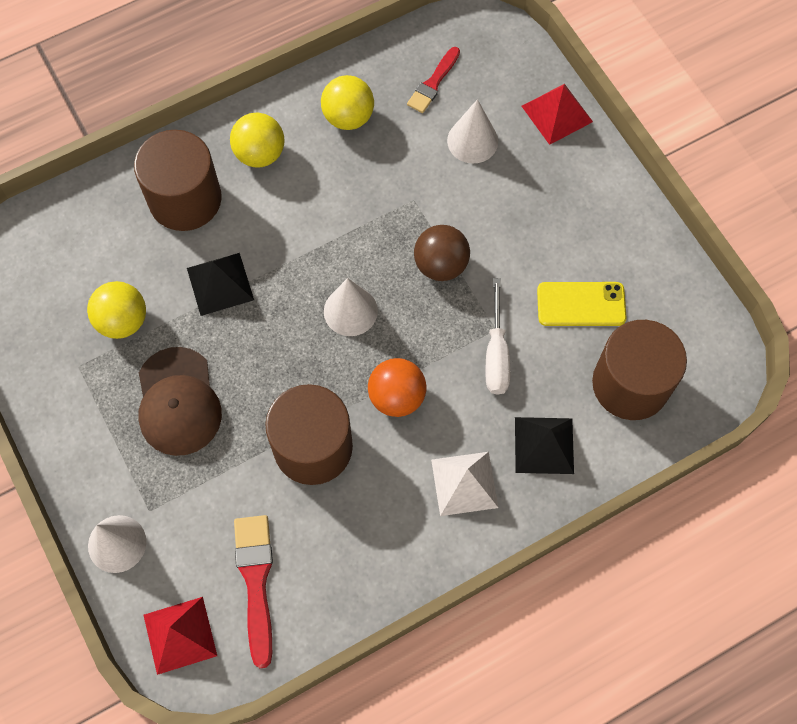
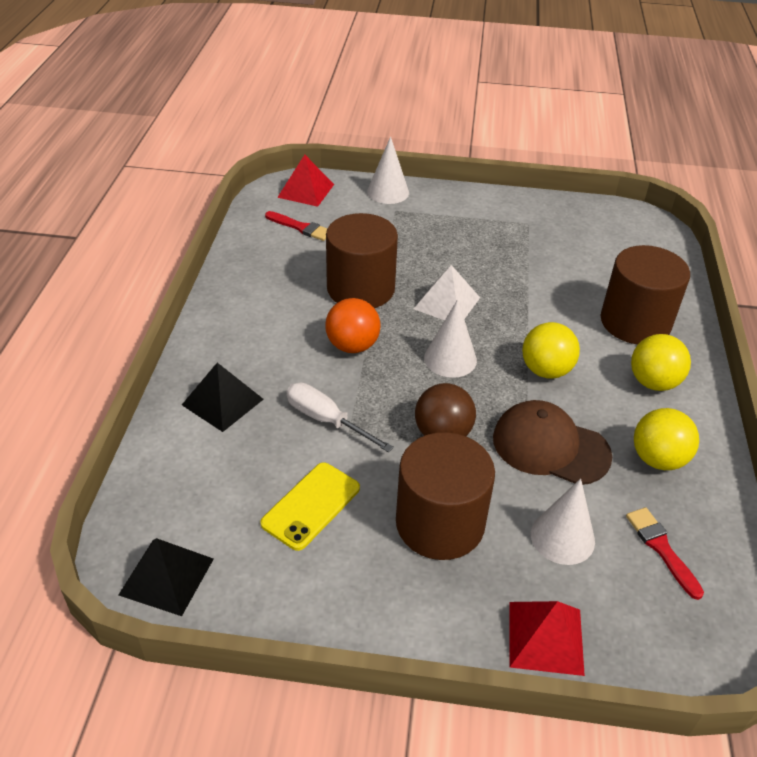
camera: 125 degrees right, 25 degrees down
(123, 321) = (547, 252): yellow ball -> yellow ball (546, 370)
(178, 402) = (459, 249): brown cap -> brown cap (550, 446)
(220, 284) = (538, 306): black pyramid -> black pyramid (166, 576)
(256, 582) = (300, 227): red brush -> red brush, size x0.66
(464, 483) = (248, 343): white pyramid -> white pyramid (446, 303)
(630, 384) = (204, 490): brown cylinder -> brown cylinder (440, 523)

